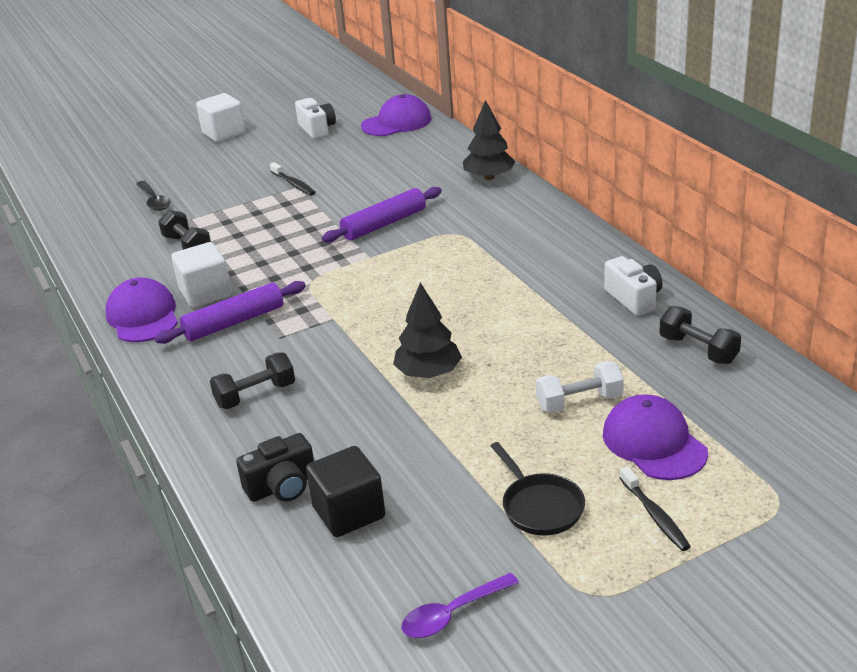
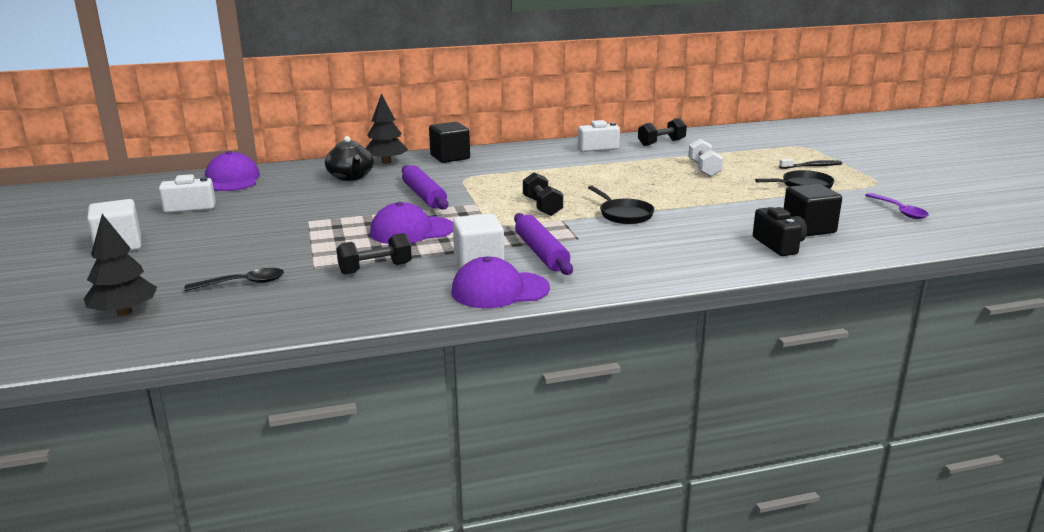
camera: 80 degrees left, 10 degrees down
(255, 395) = (659, 249): black dumbbell -> black dumbbell (542, 207)
(294, 184) = (300, 221): black toothbrush -> none
(362, 357) = (624, 214): none -> black pan
(428, 373) = (655, 198): black tree -> black tree (124, 312)
(430, 172) = (351, 176): none -> black teapot
(528, 208) = (450, 157): none -> black cube
(654, 443) = (748, 160): purple cap -> purple cap (411, 231)

